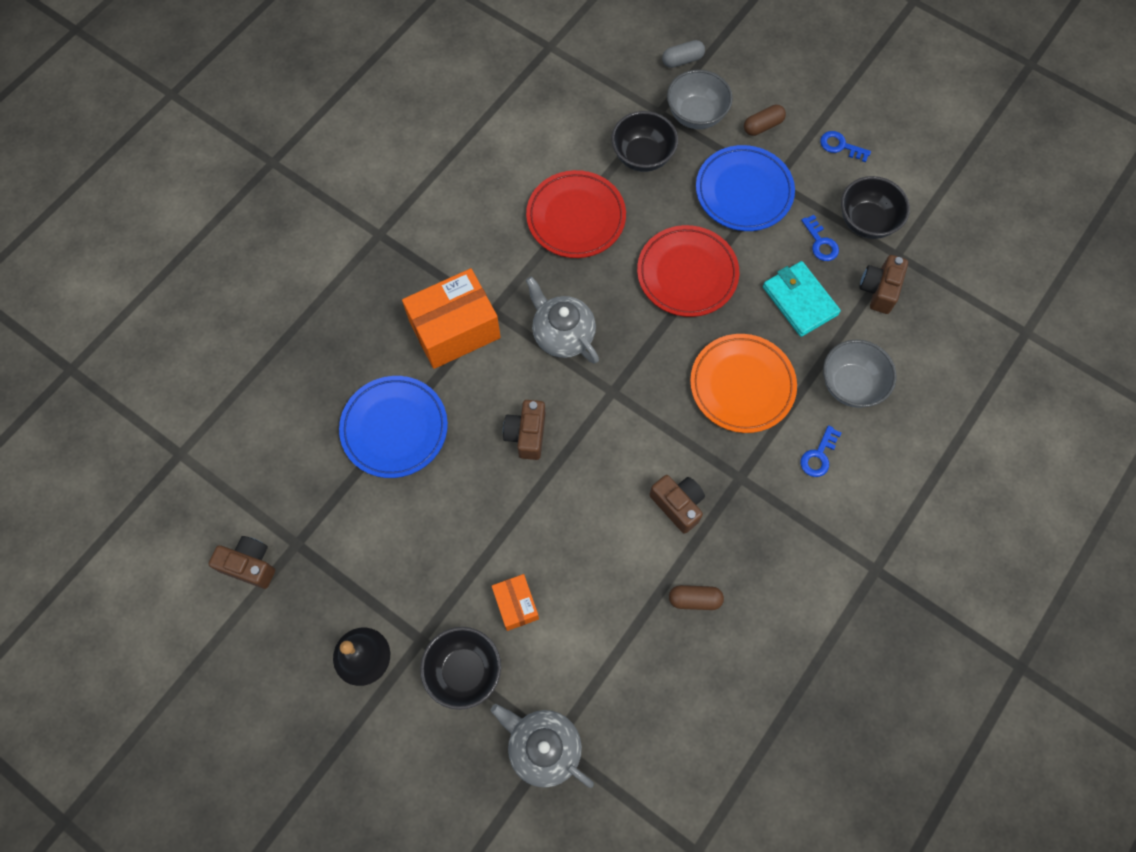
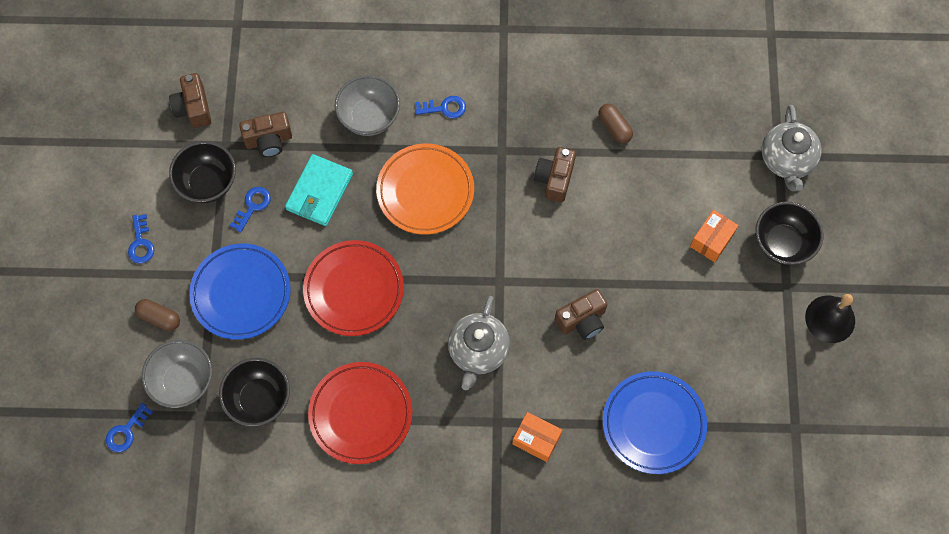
camera: 125 degrees left, 0 degrees up
(250, 565) = (837, 450): brown camera -> brown camera (193, 108)
(454, 329) = (536, 440): orange box -> orange box, size x0.52
(682, 60) = (126, 431): grey capsule -> blue key

